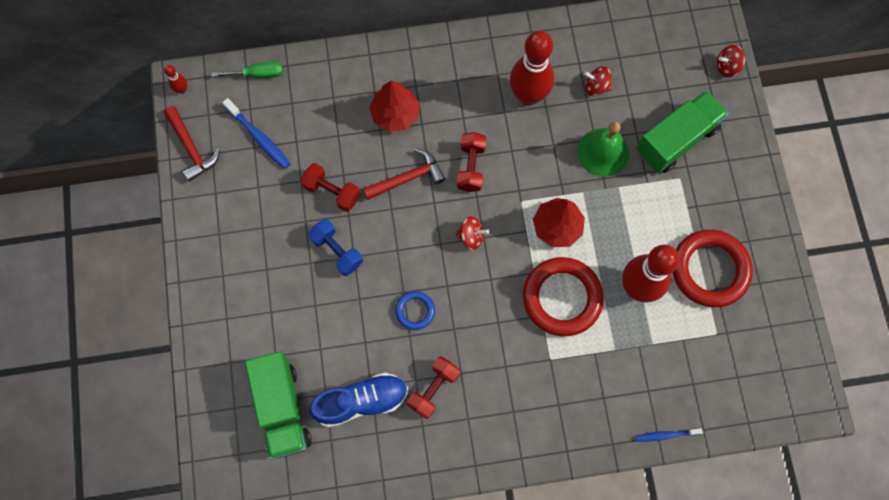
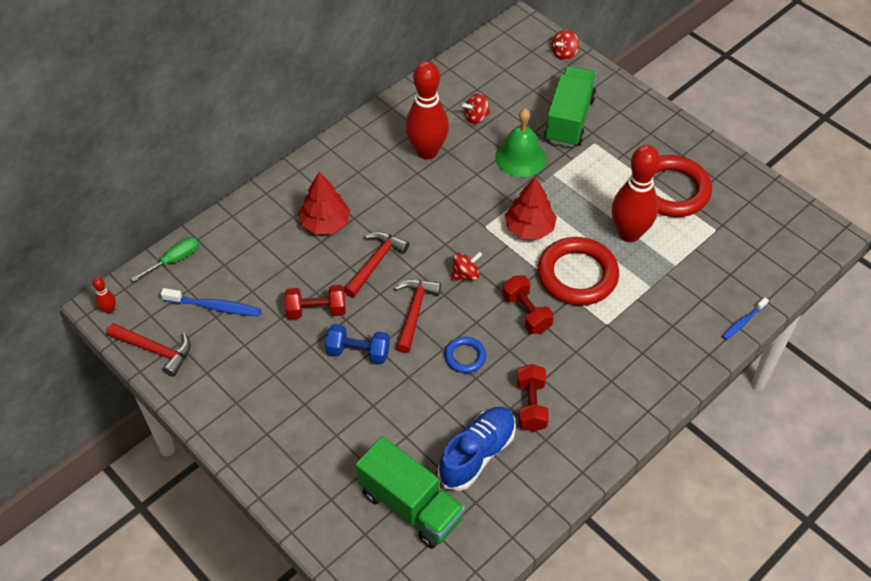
camera: 35 degrees left, 20 degrees down
(405, 244) = (414, 312): none -> red hammer
(471, 167) = (423, 225): red dumbbell -> red dumbbell (526, 313)

